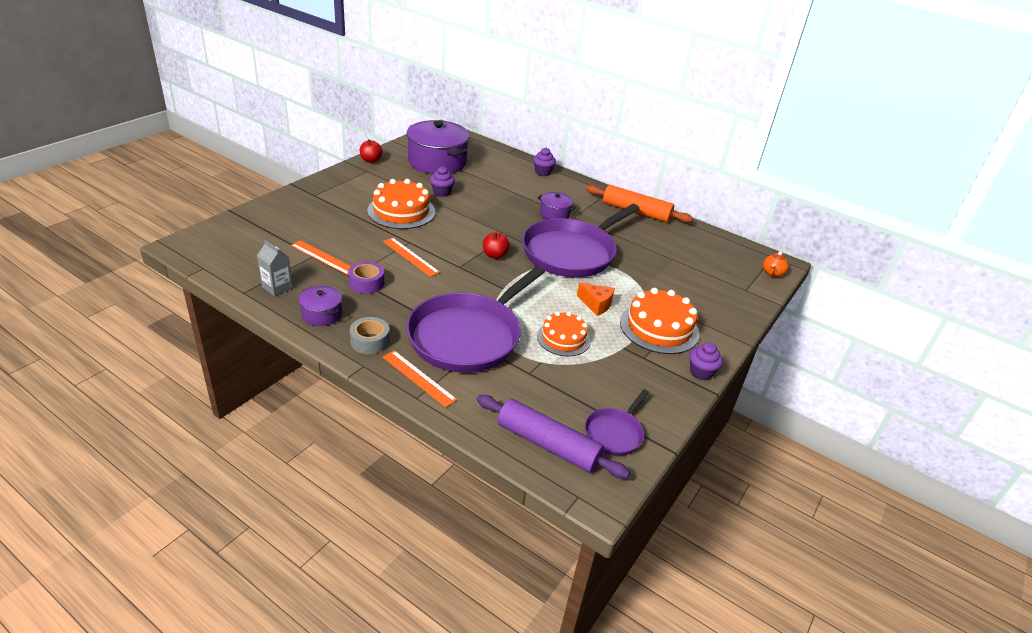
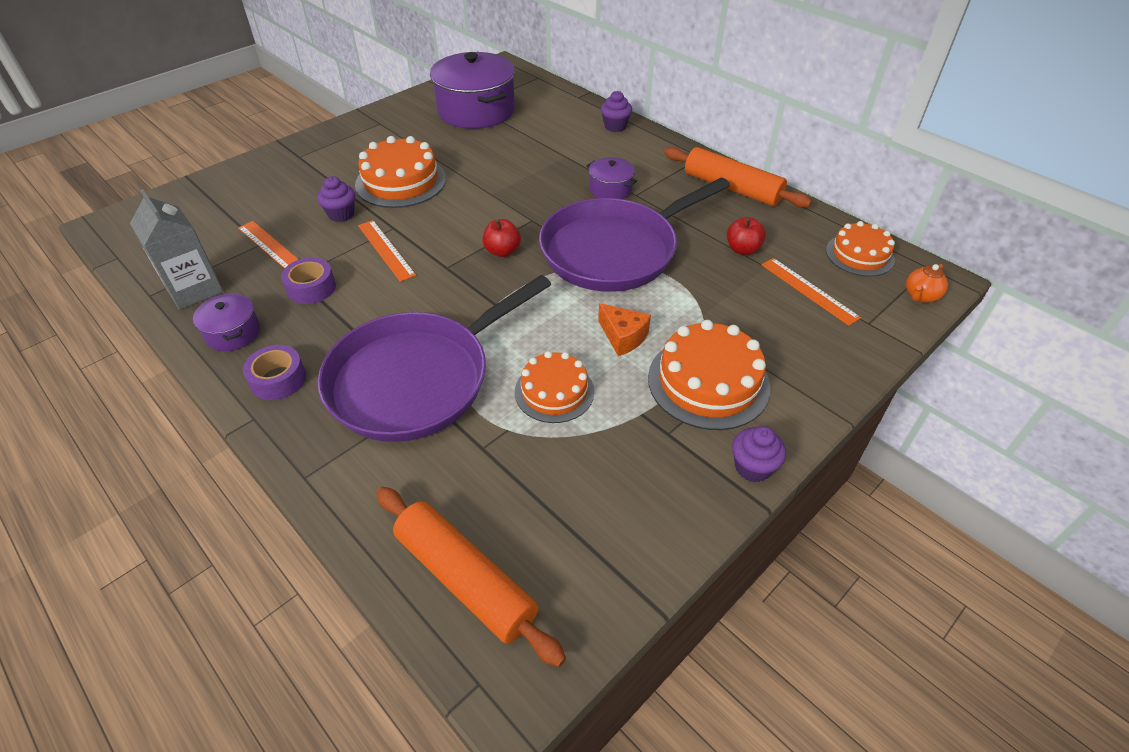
camera: 15 degrees right, 10 degrees up
(277, 287) = (194, 289): grey carton -> grey carton, size x1.55
(370, 341) = (278, 379): grey tape -> purple tape
(371, 160) = (391, 108): red apple -> red apple (742, 249)
(418, 378) = (320, 444): orange ruler -> orange ruler (808, 290)
(441, 192) = (465, 155): purple cupcake -> purple cupcake (341, 214)
(548, 445) = (465, 579): purple rolling pin -> orange rolling pin
(614, 433) = (577, 568): purple pan -> none
(729, 250) = (859, 255): none -> orange cake

